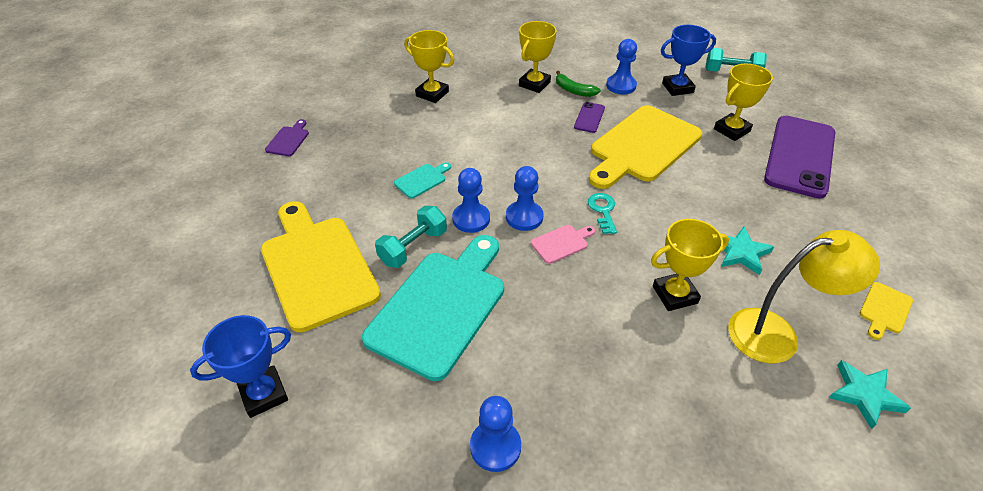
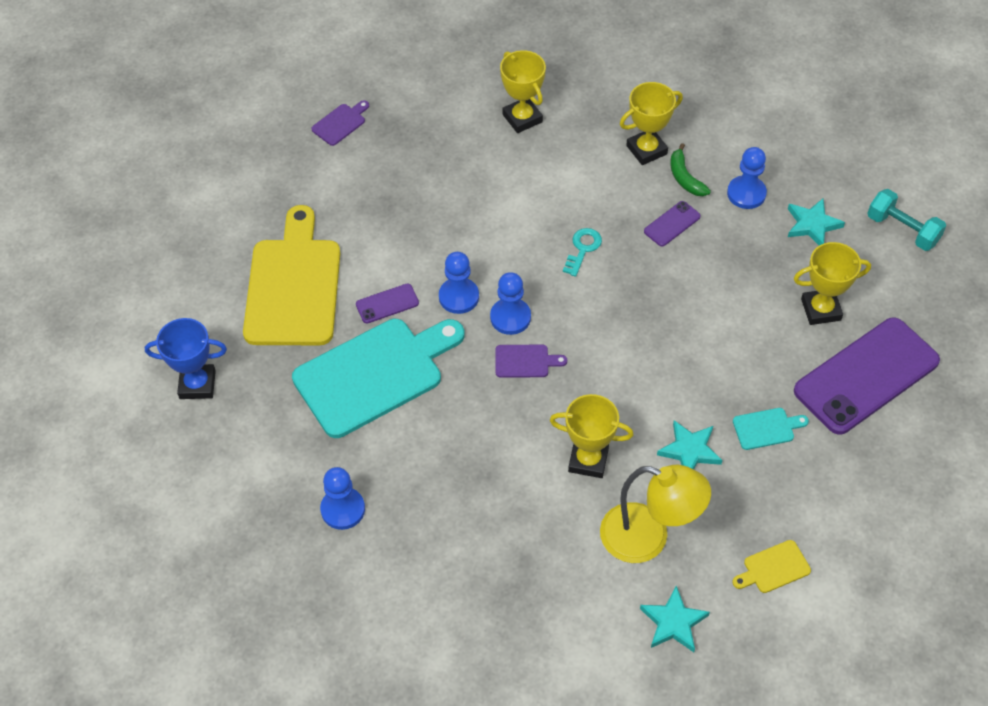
camera: 30 degrees right, 10 degrees up
(413, 247) = (387, 304): turquoise dumbbell -> purple phone
(422, 180) = (441, 230): turquoise cutting board -> turquoise cutting board (766, 428)
(561, 243) = (525, 361): pink cutting board -> purple cutting board
(603, 210) = (592, 345): turquoise key -> turquoise key (583, 249)
(642, 146) = (699, 287): yellow cutting board -> none
(677, 88) = (812, 225): blue trophy -> turquoise star

